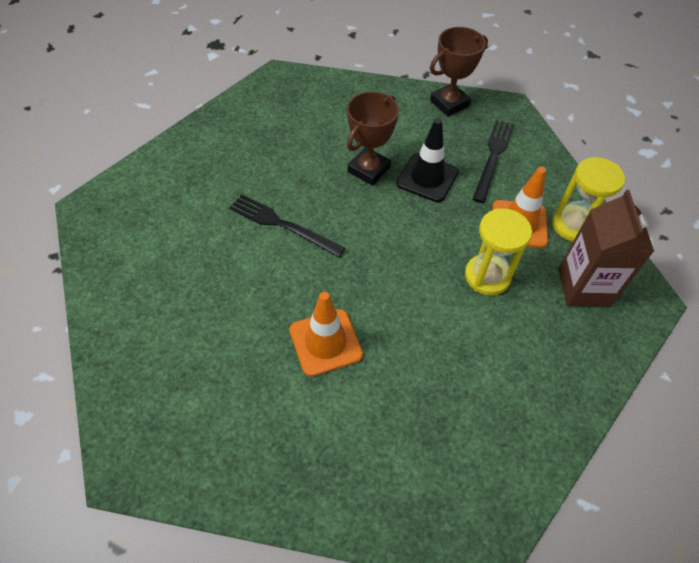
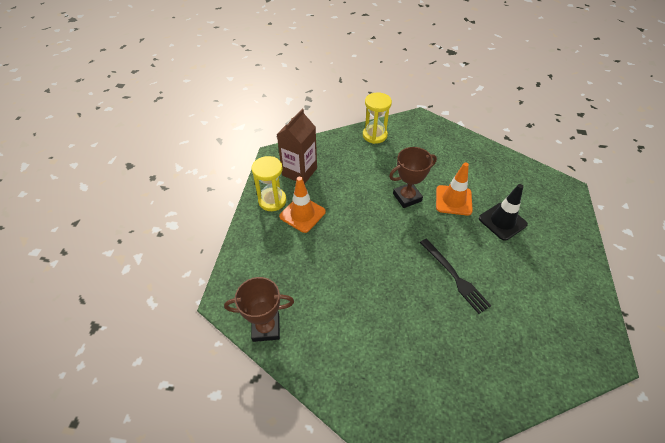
camera: 150 degrees left, 5 degrees down
(369, 170) = (372, 293): brown trophy -> brown trophy (407, 197)
(427, 178) = (334, 268): black traffic cone -> black traffic cone (502, 221)
(487, 276) = (345, 196): yellow hourglass -> yellow hourglass (374, 135)
(493, 157) = (277, 263): black fork -> none

